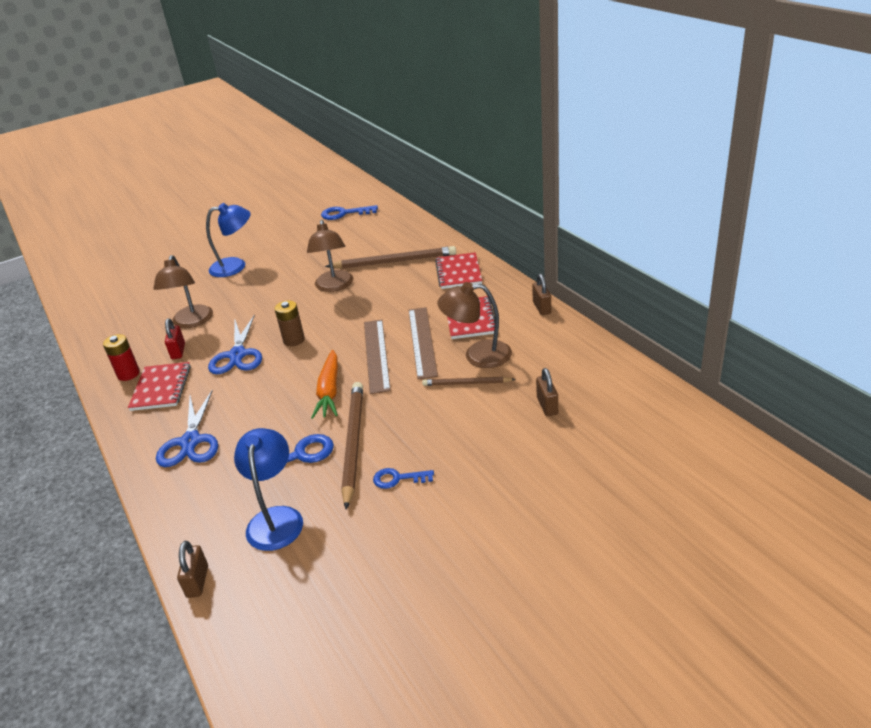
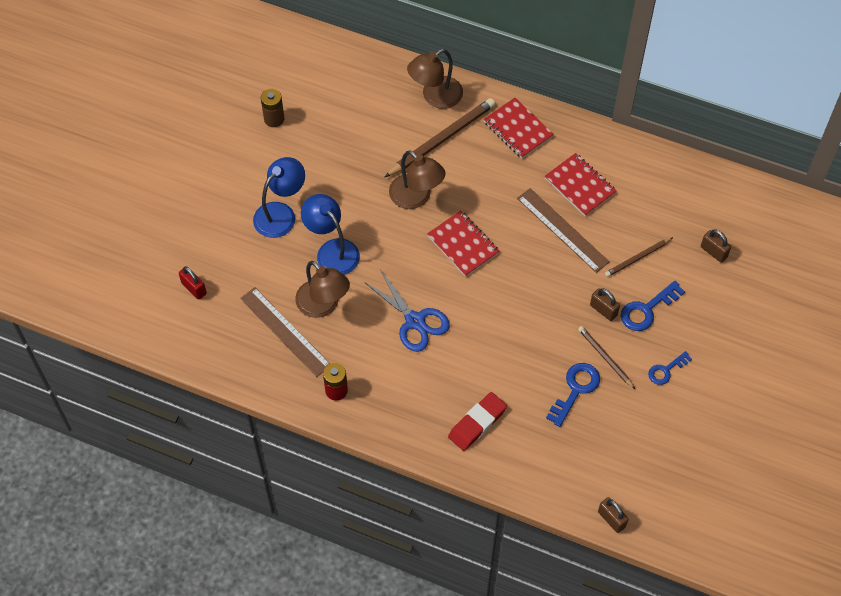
camera: 40 degrees left, 25 degrees up
(161, 388) = (387, 388): red notebook -> red notebook (463, 245)
(178, 351) = (353, 344): red padlock -> red padlock (194, 288)
(191, 442) = (477, 423): blue scissors -> red eraser
(276, 518) = (614, 447): blue lamp -> blue lamp (332, 250)
(294, 340) = (448, 280): brown battery -> brown battery (274, 119)
(329, 391) = (537, 319): orange carrot -> none
(344, 213) = (315, 85): blue key -> blue key (647, 309)
(353, 443) = (605, 357): brown pencil -> brown pencil, size x0.56
(376, 355) = (538, 263): brown ruler -> brown ruler (285, 331)
(478, 355) = (621, 224): brown lamp -> brown lamp (435, 97)
(542, 308) = (627, 145): brown padlock -> brown padlock (603, 310)

